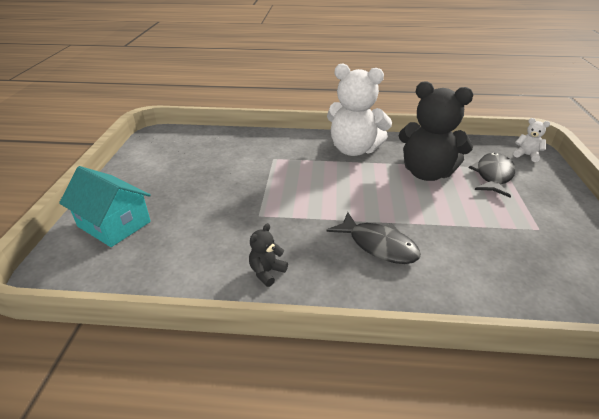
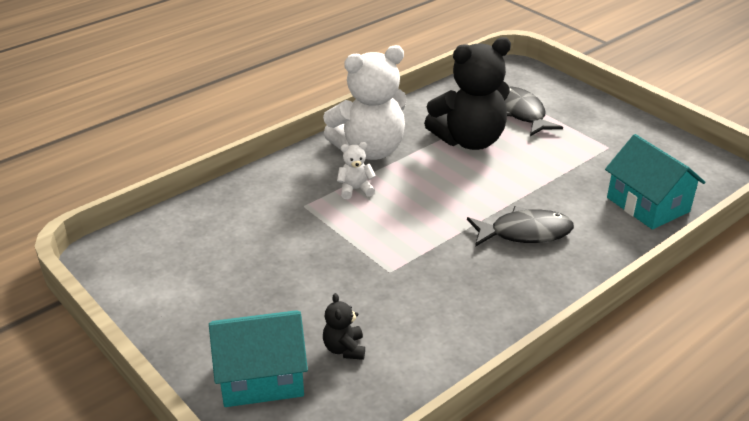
camera: 45 degrees left, 0 degrees up
(267, 272) = (478, 313): black teddy bear -> black teddy bear (344, 349)
(516, 287) = (647, 204): none -> turquoise house
(526, 155) = (521, 77): white teddy bear -> white teddy bear (355, 189)

